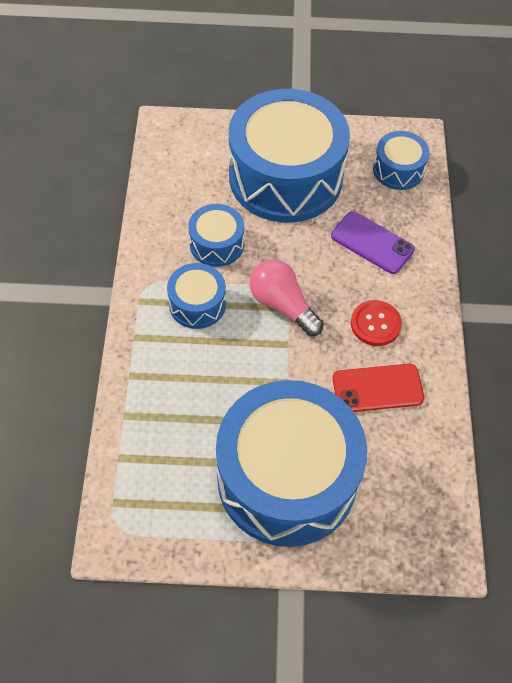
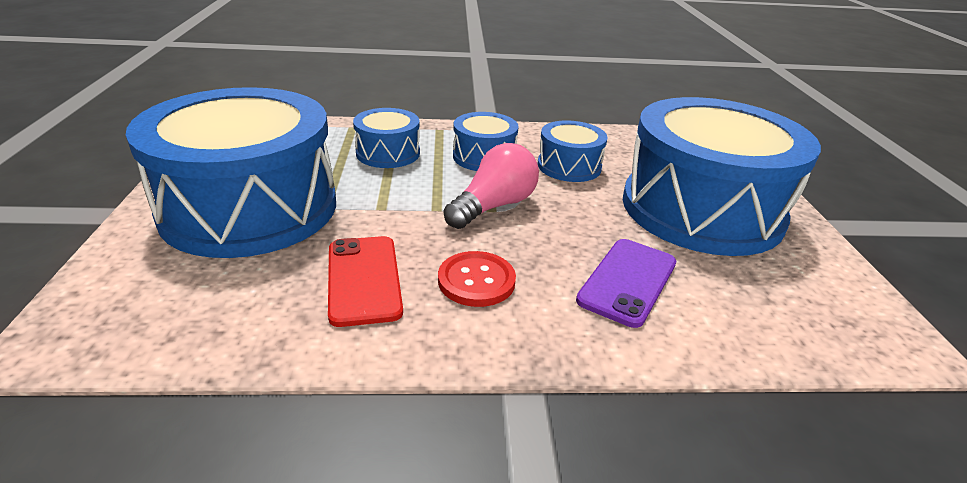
camera: 85 degrees right, 25 degrees down
(398, 170) = (801, 315): blue drum -> blue drum (388, 153)

